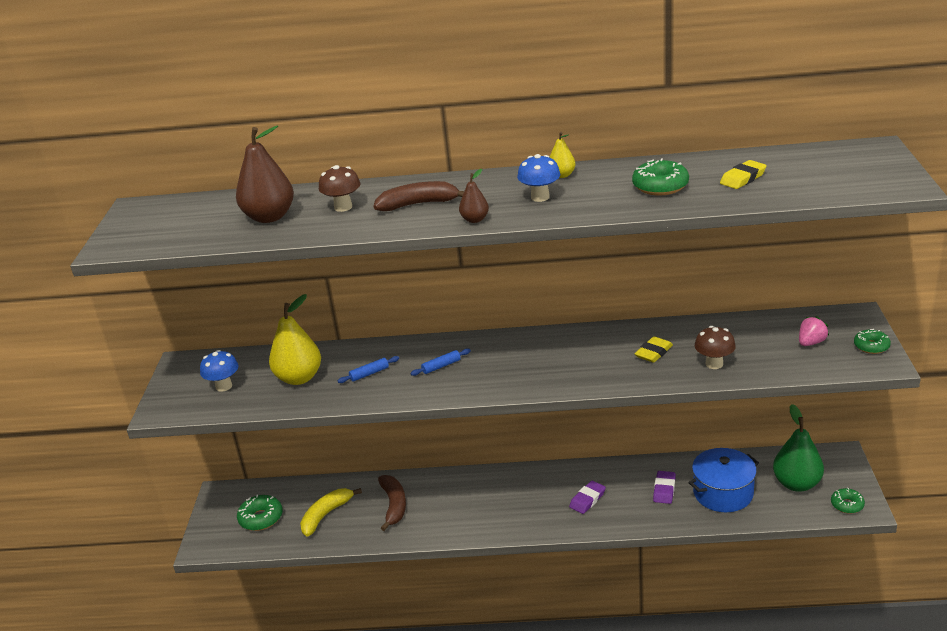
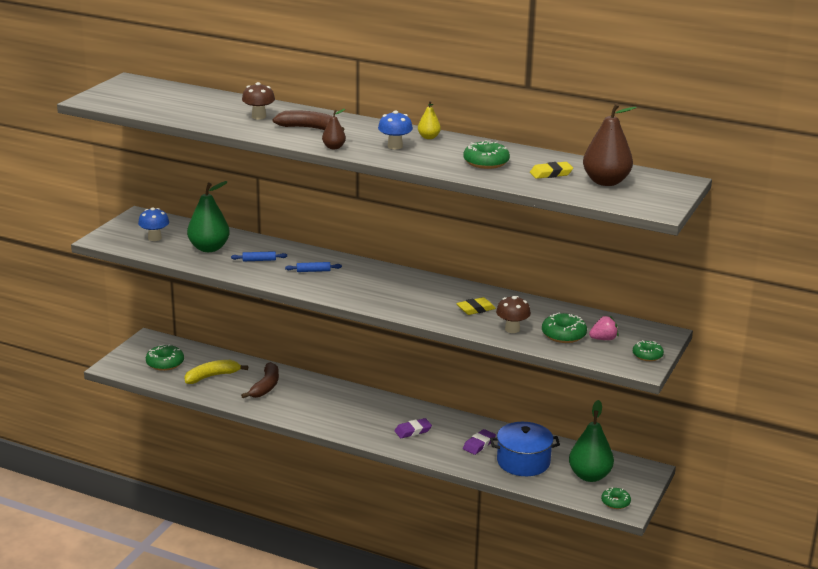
camera: 20 degrees right, 5 degrees down
(269, 217) = (205, 109): brown pear -> brown pear (606, 182)
(299, 378) = (209, 248): yellow pear -> green pear
(769, 352) = (563, 335): none -> green donut

